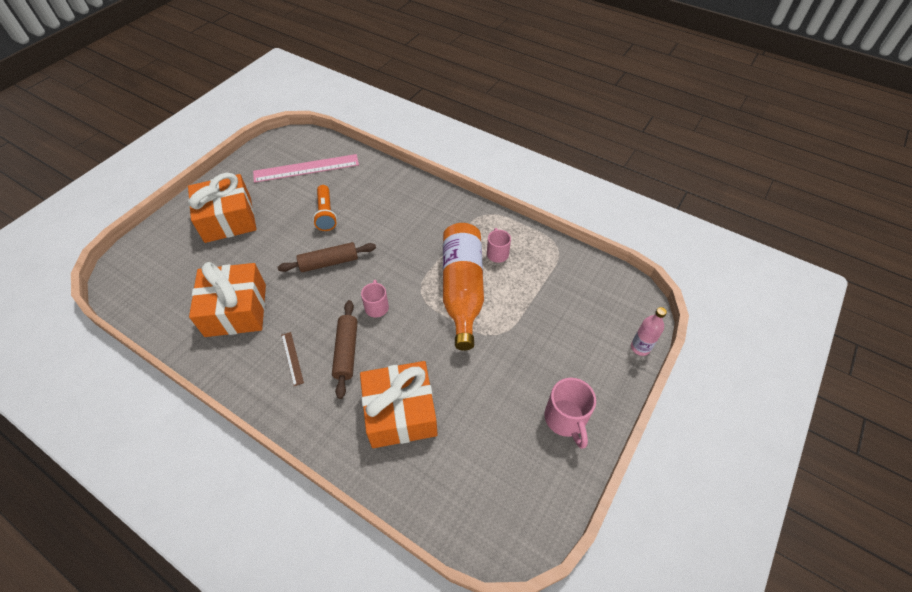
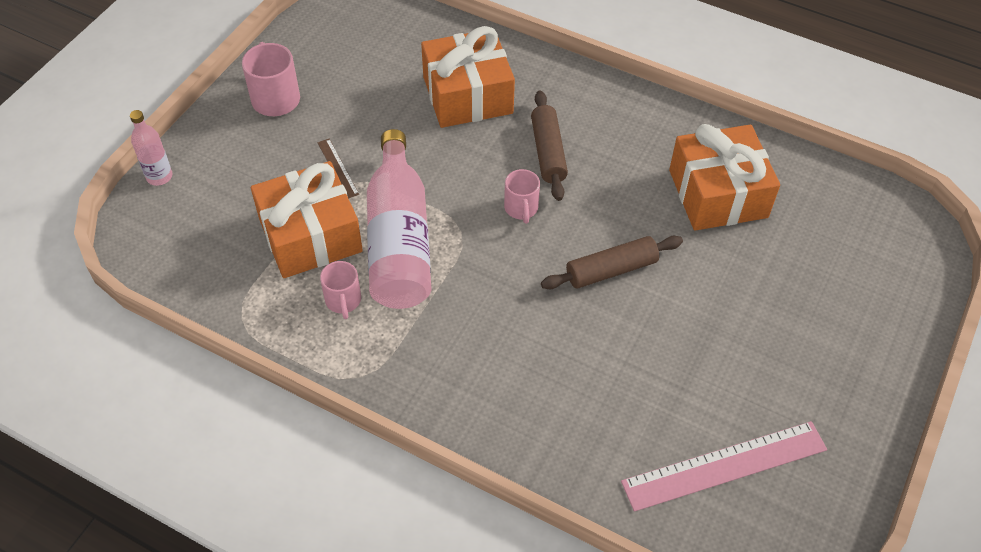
camera: 175 degrees right, 0 degrees up
(228, 219) = (813, 337): orange gift -> orange gift (310, 235)
(292, 358) = (615, 141): brown ruler -> brown ruler (337, 168)
(326, 214) = (647, 359): orange flashlight -> none
(462, 290) = (399, 239): orange bottle -> pink bottle

